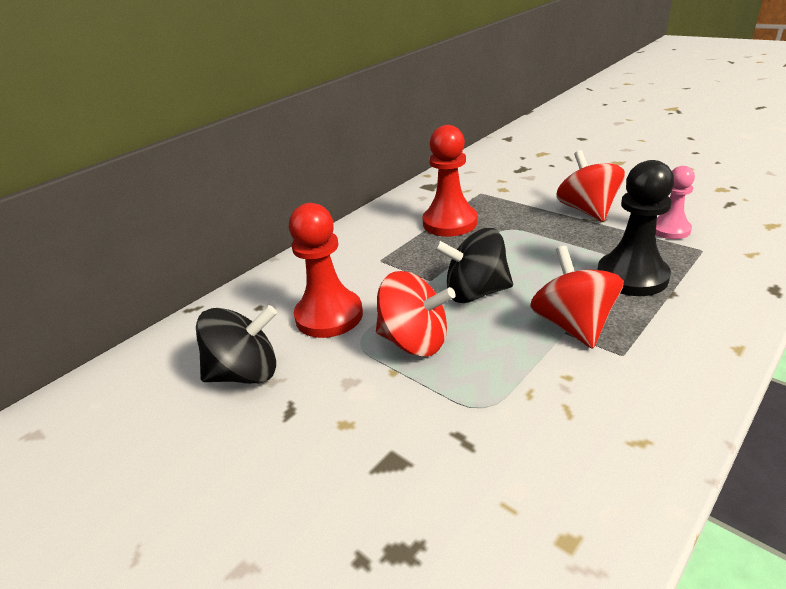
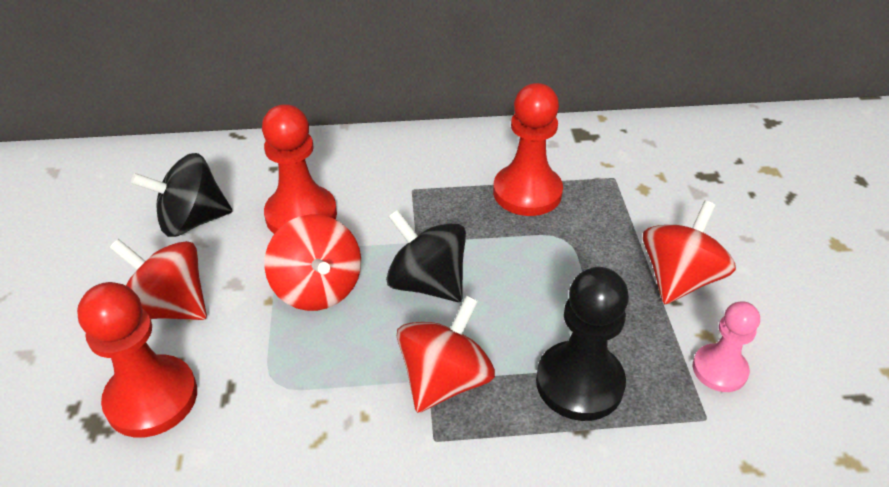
camera: 40 degrees right, 10 degrees up
(245, 373) = (192, 221): black spinning top -> black spinning top turned 135 degrees clockwise
(324, 431) = (170, 307): none -> red spinning top
(415, 492) = (152, 398): none -> red pawn

